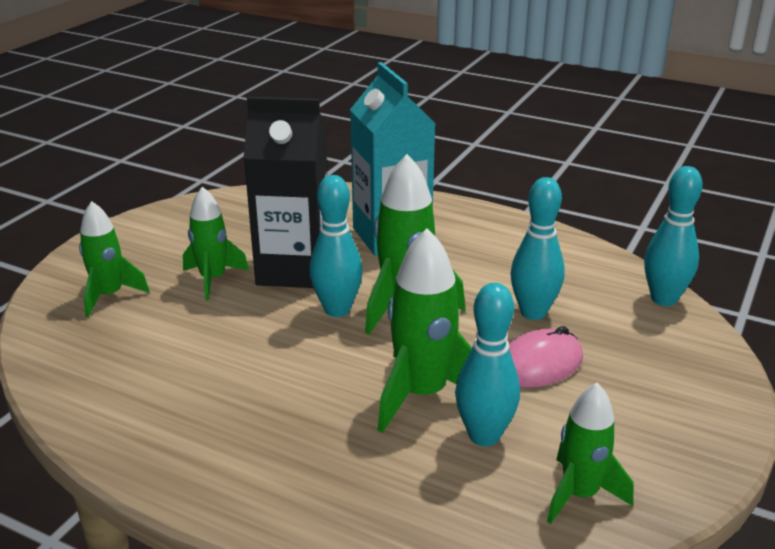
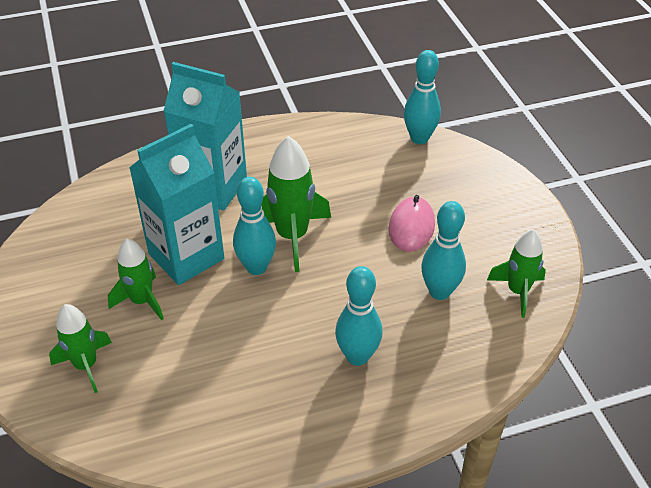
camera: 45 degrees left, 15 degrees up
(293, 270) = (186, 256): black carton -> turquoise carton
(422, 394) = (379, 290): green rocket -> none
(533, 312) = (367, 192): turquoise bowling pin -> turquoise bowling pin (357, 356)

